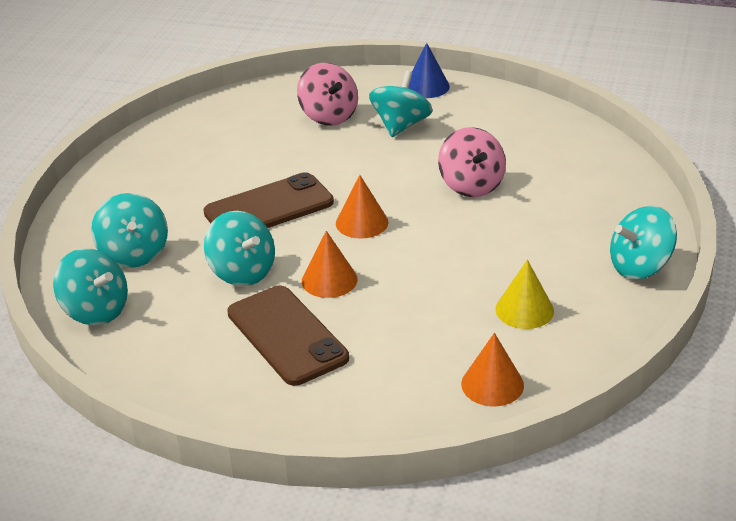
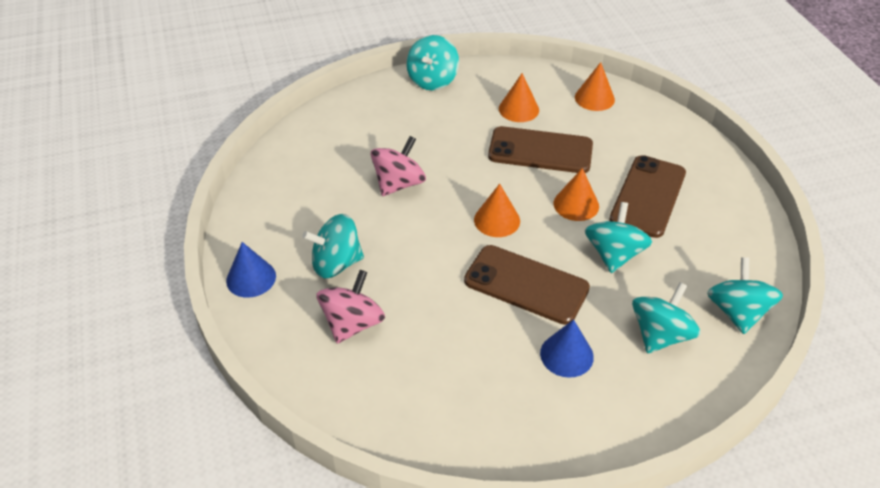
camera: 125 degrees left, 10 degrees up
(179, 198) = (566, 355): none -> blue cone
(434, 293) = (540, 151): none -> brown phone
(524, 310) = (519, 109): yellow cone -> orange cone
(640, 266) = (432, 80): turquoise spinning top -> turquoise spinning top turned 75 degrees clockwise

